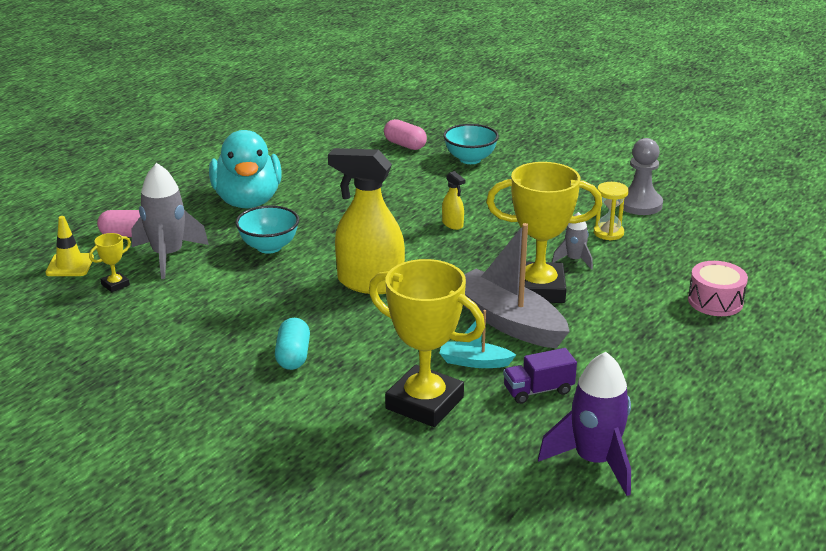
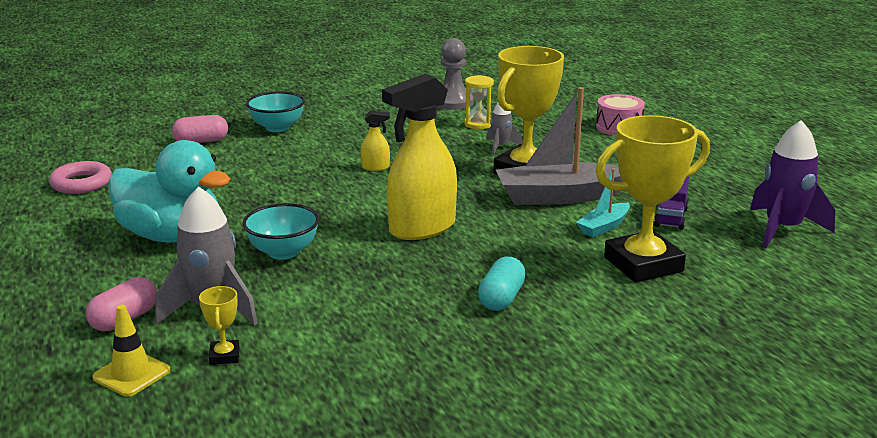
camera: 55 degrees left, 5 degrees down
(285, 140) = (81, 183): none -> pink ring
(293, 356) = (501, 298): turquoise capsule -> turquoise capsule turned 75 degrees clockwise

